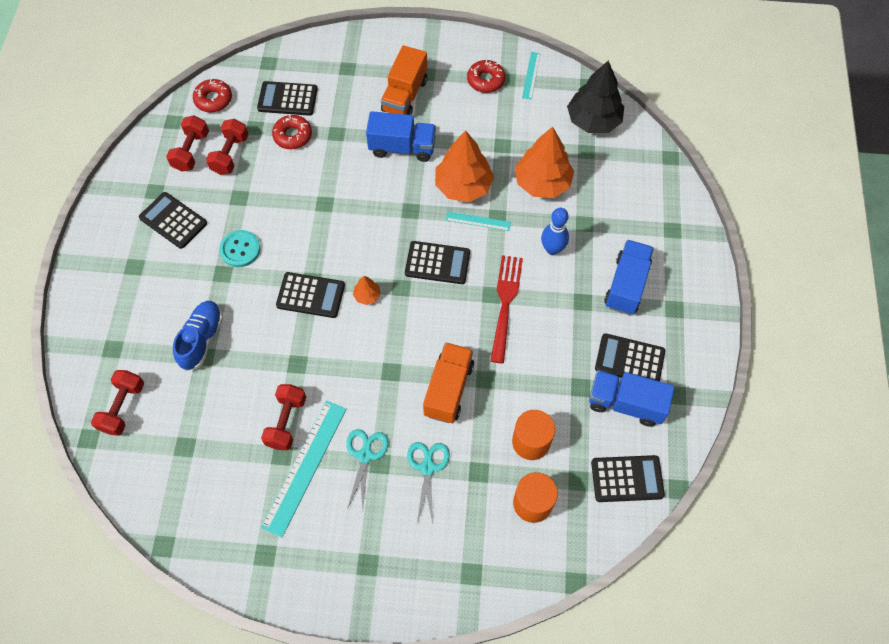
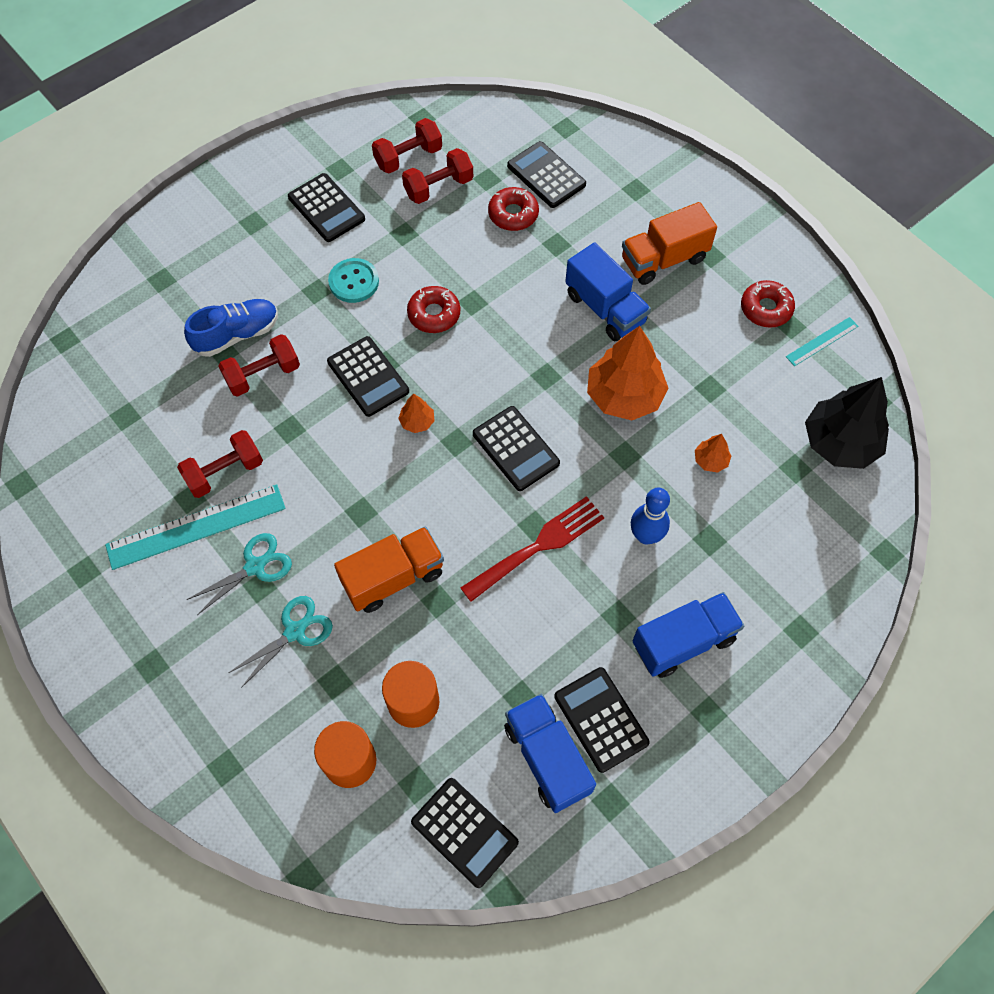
camera: 45 degrees right, 0 degrees up
(123, 407) = (116, 337): red dumbbell -> red dumbbell (263, 375)
(173, 221) = (326, 208): black calculator -> black calculator turned 150 degrees clockwise
(213, 99) = (478, 124): red donut -> red donut (434, 314)
(478, 221) = (600, 442): turquoise ruler -> none
(542, 182) = (710, 460): orange tree -> orange tree, size x0.45

